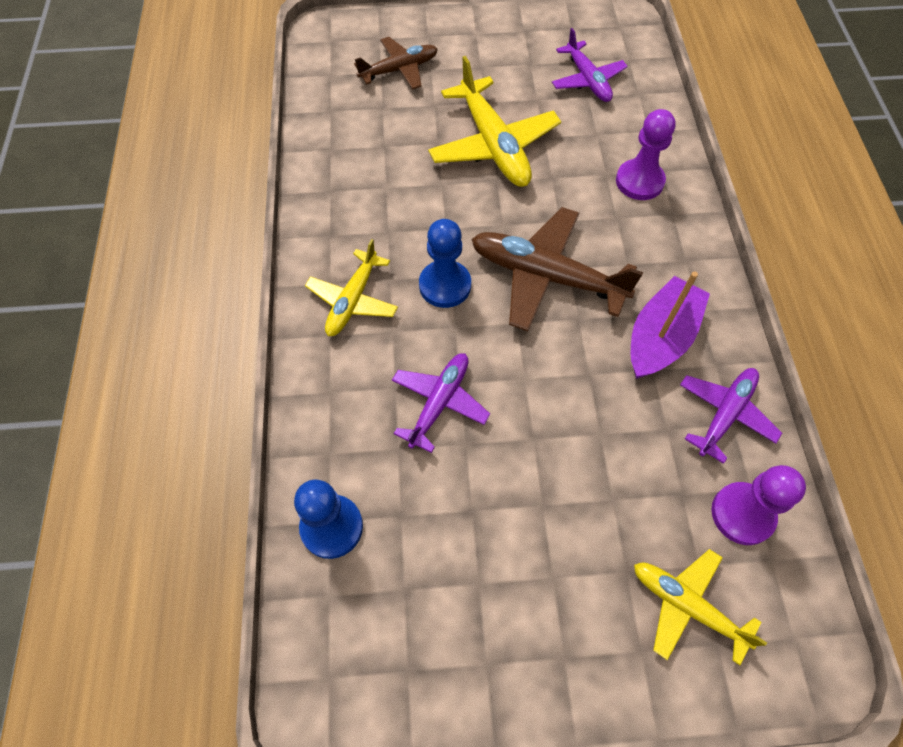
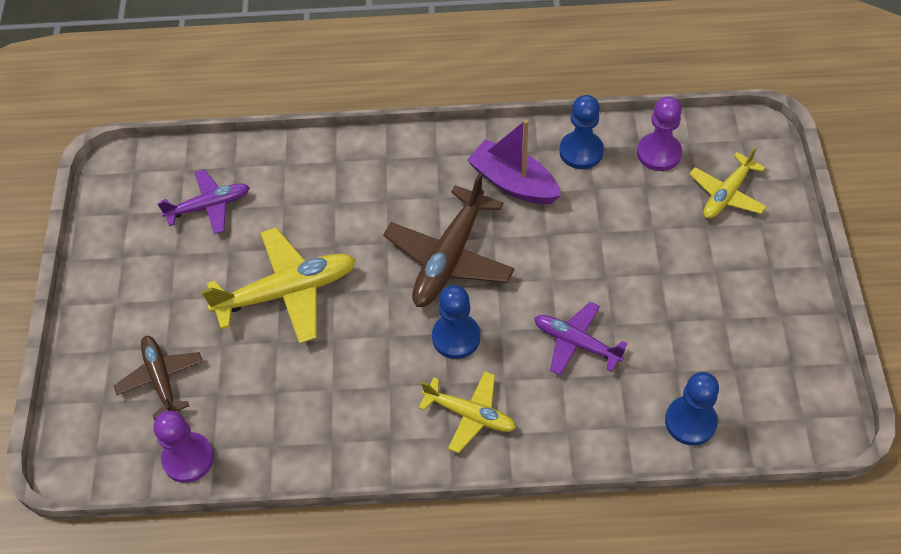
camera: 85 degrees left, 5 degrees down
(639, 181) = (347, 178): purple pawn -> purple pawn (188, 458)
(725, 414) = (581, 151): purple plane -> blue pawn

